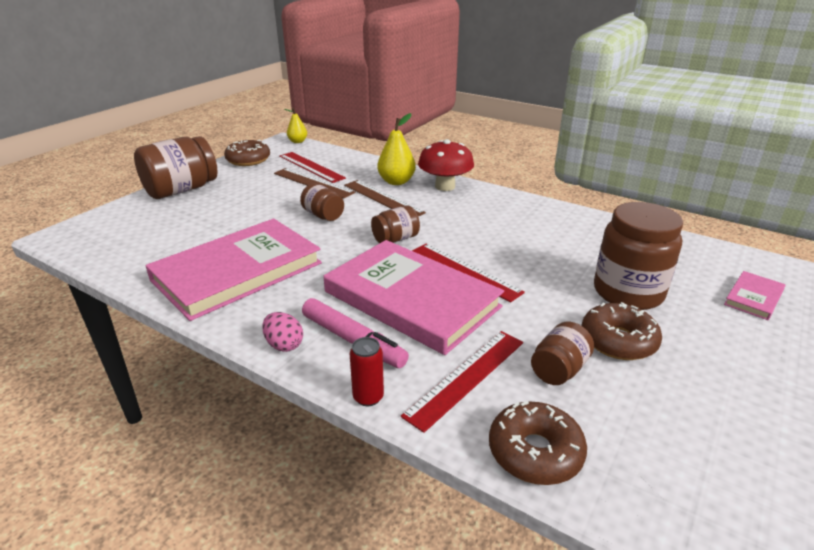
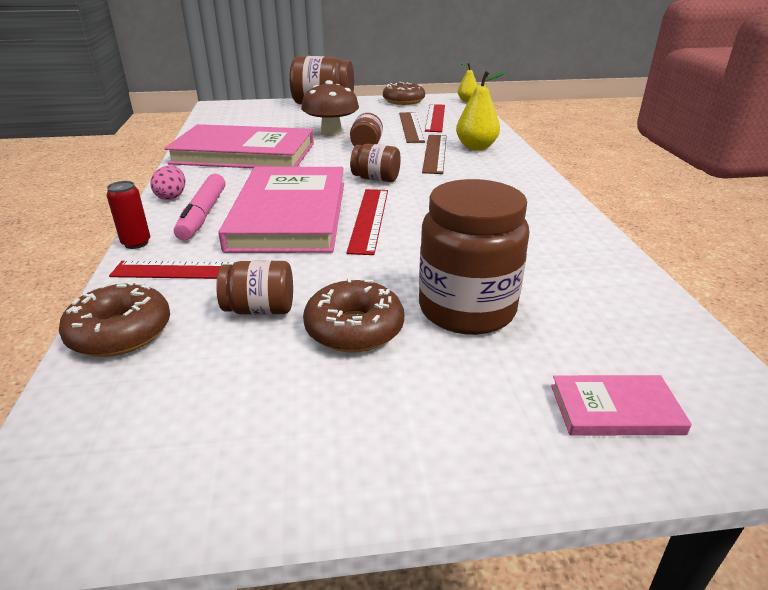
camera: 50 degrees right, 0 degrees up
(263, 215) = (331, 132): none -> brown mushroom
(445, 186) = (510, 165): red mushroom -> none

